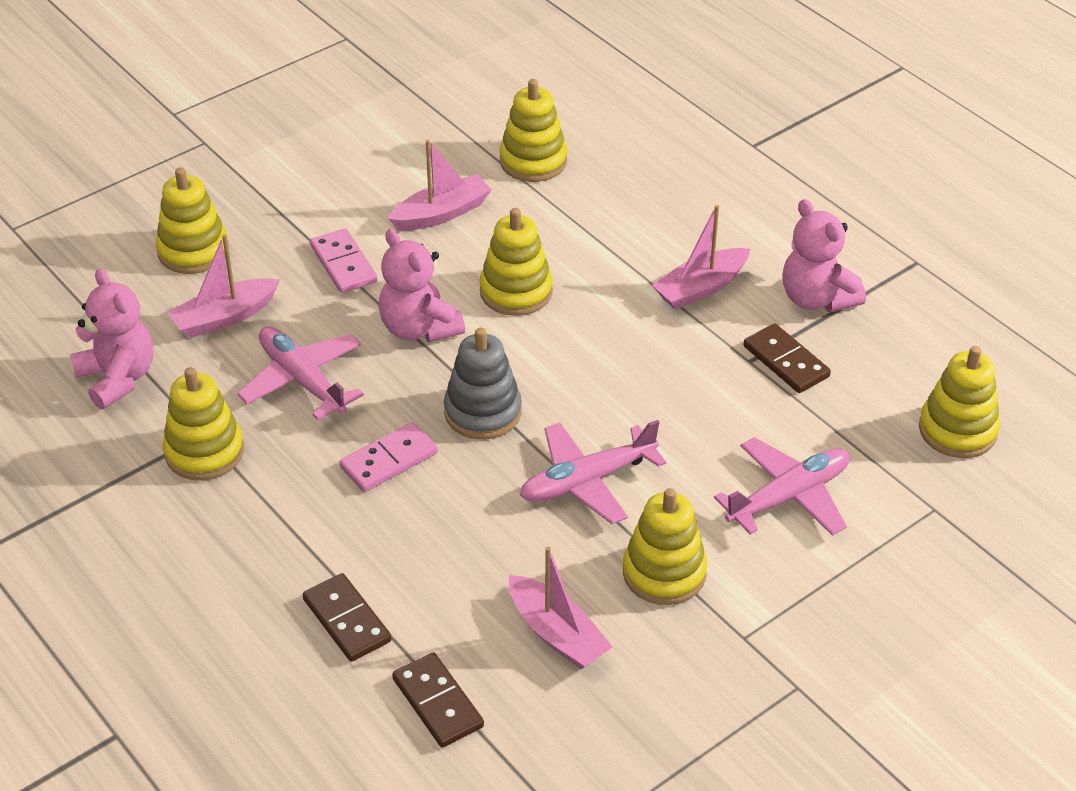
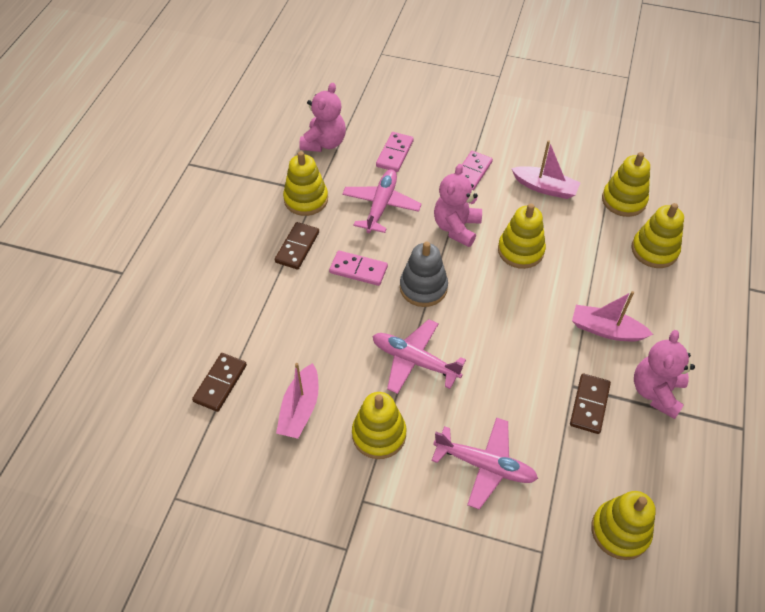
camera: 55 degrees right, 10 degrees up
(193, 251) = (426, 117): yellow stacking toy -> yellow stacking toy (654, 250)
(224, 317) = (395, 154): pink boat -> pink domino
(346, 620) = (245, 315): brown domino -> brown domino (297, 247)

